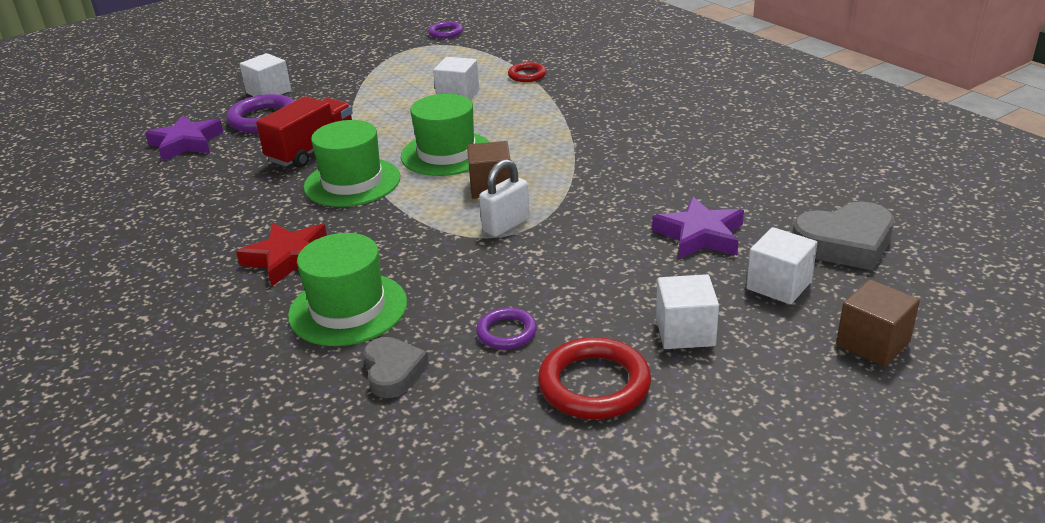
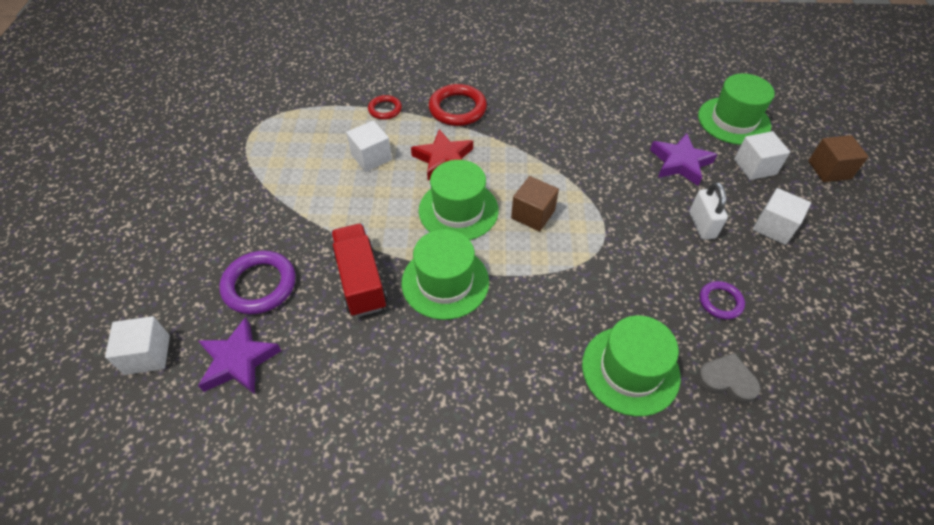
camera: 55 degrees left, 20 degrees up
(269, 92) = (207, 258): white cube -> white cube (147, 354)
(288, 258) = (528, 374): red star -> red star (443, 159)
(445, 33) = (248, 106): purple ring -> none
(506, 225) = (591, 234): white padlock -> white padlock (701, 225)
(594, 384) = (800, 292): red ring -> red ring (457, 109)
(844, 243) = (733, 121): grey heart -> green hat

